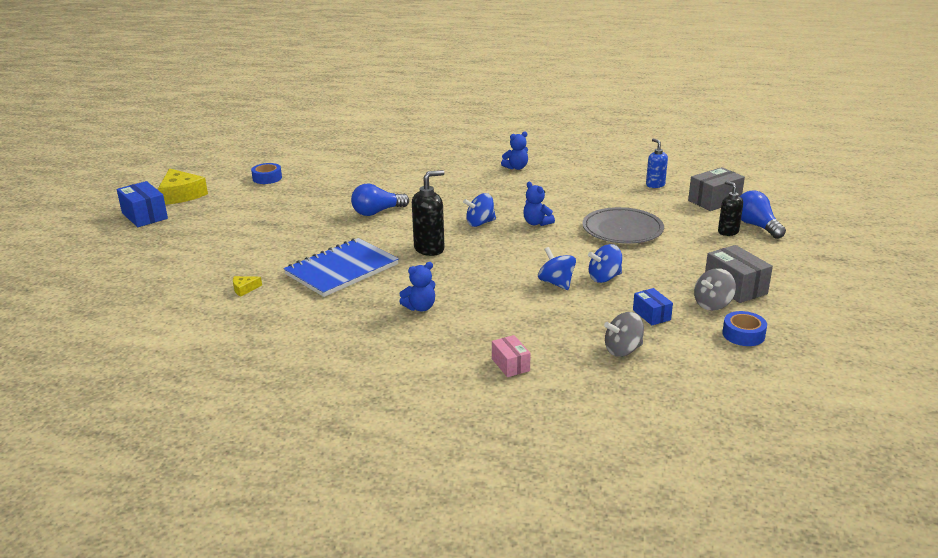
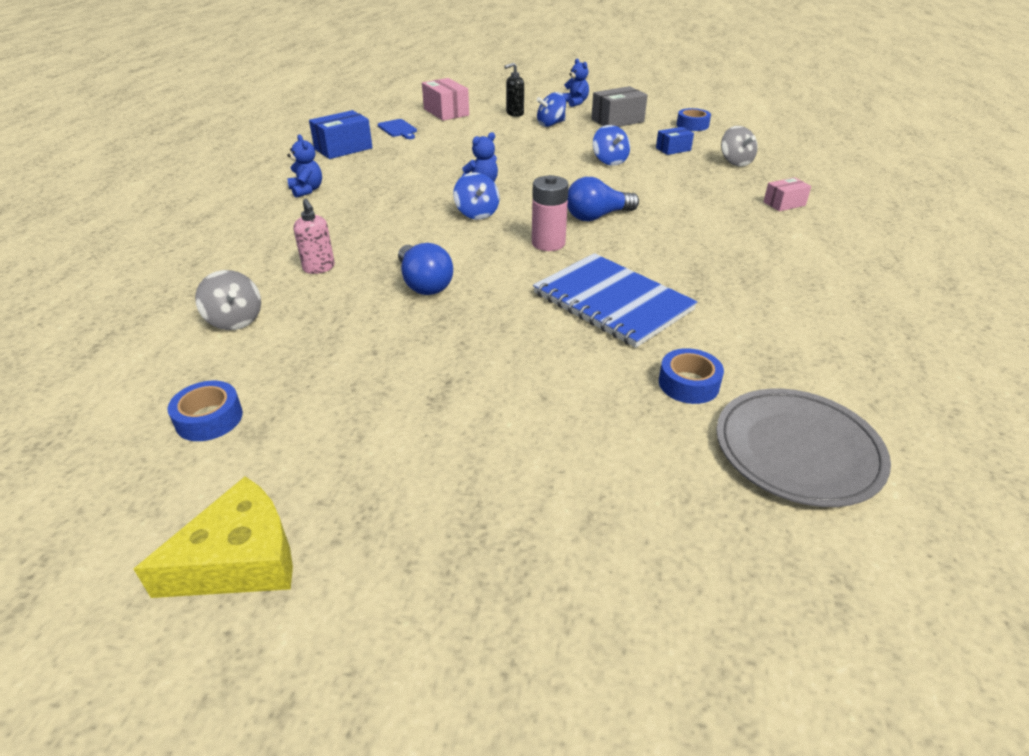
camera: 90 degrees left, 10 degrees up
(144, 216) = (355, 610): blue box -> blue box (343, 149)
(244, 289) = (688, 384): yellow cheese -> blue tape
(401, 183) = (319, 268): none -> pink soap dispenser
(420, 307) = (696, 246): blue teddy bear -> blue teddy bear (575, 103)
(429, 249) = (548, 243): black soap dispenser -> pink battery
(556, 283) = (624, 180): blue spinning top -> blue spinning top (551, 124)
(622, 229) = (504, 148): grey plate -> grey plate (797, 450)
(655, 185) = (398, 129): blue soap dispenser -> blue cutting board
(712, 304) = (648, 129): grey spinning top -> grey spinning top (235, 320)
(714, 201) = (446, 112): grey box -> pink box
(757, 226) = (503, 104): blue light bulb -> blue light bulb (597, 216)

